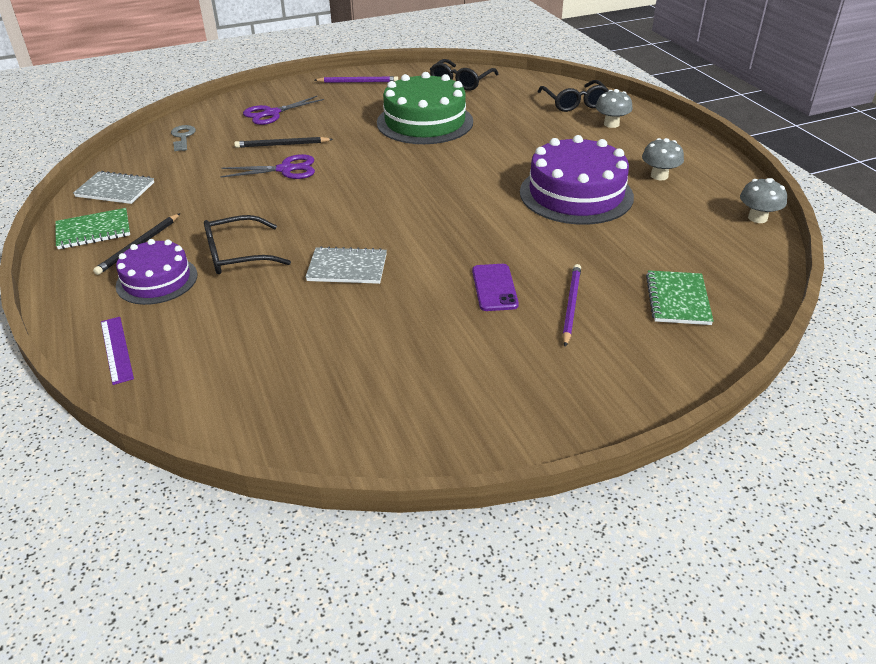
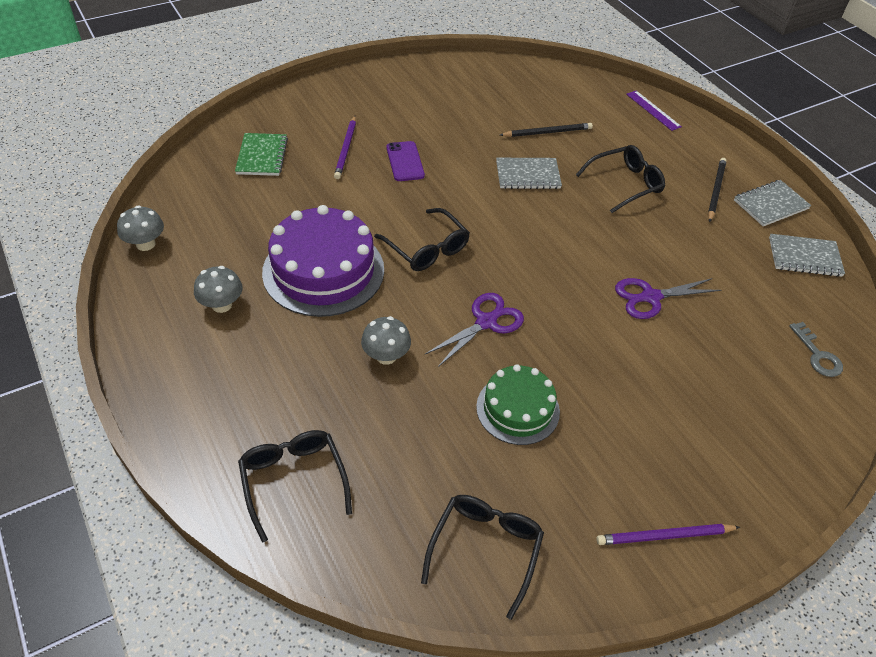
camera: 170 degrees right, 10 degrees up
(93, 231) = (770, 205): green notebook -> grey notebook
(157, 280) = (671, 159): purple cake -> none
(271, 114) = (744, 420): purple scissors -> purple scissors (486, 322)
(282, 145) = (683, 344): black pencil -> black pencil (547, 132)
(425, 122) = (518, 409): green cake -> green cake, size x0.61
(477, 206) = (427, 249): none -> black glasses
(611, 124) = (249, 418): grey mushroom -> grey mushroom (386, 356)

